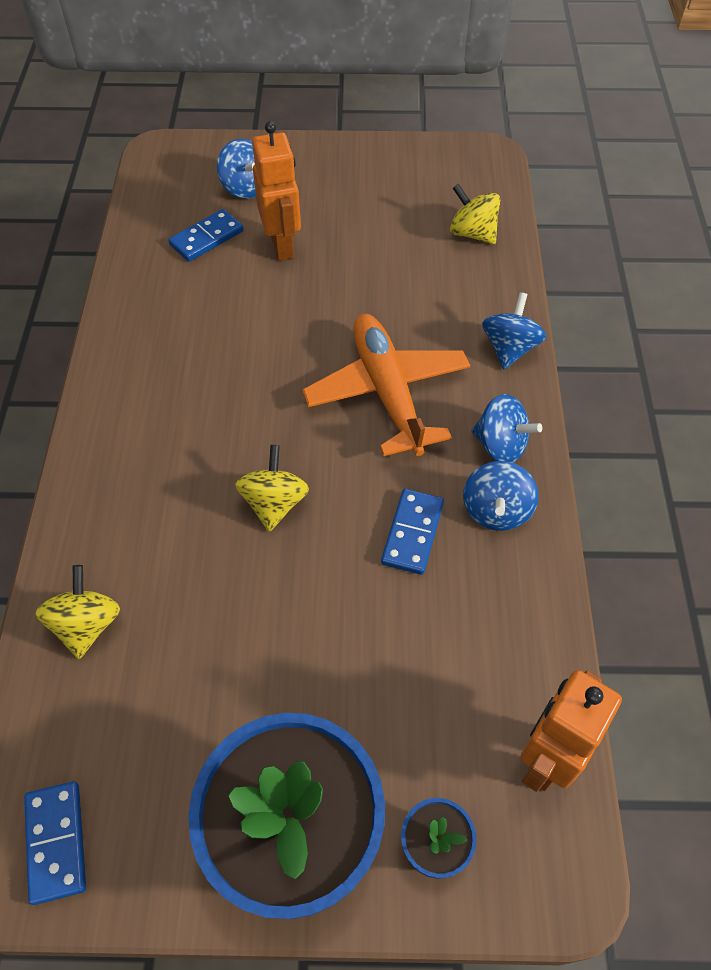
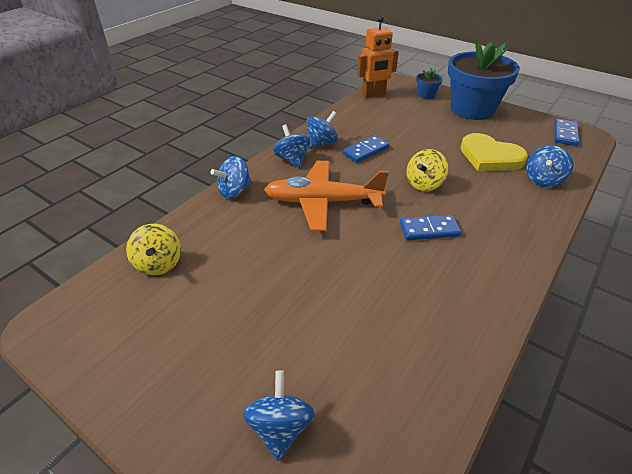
camera: 145 degrees left, 15 degrees down
(87, 625) = (543, 180): yellow spinning top -> blue spinning top
(195, 644) = (490, 157): none -> yellow heart
(207, 238) = (362, 380): blue domino -> blue domino (429, 229)
(282, 245) = (301, 333): orange robot -> none
(387, 391) = (322, 202): orange plane -> orange plane turned 75 degrees clockwise

